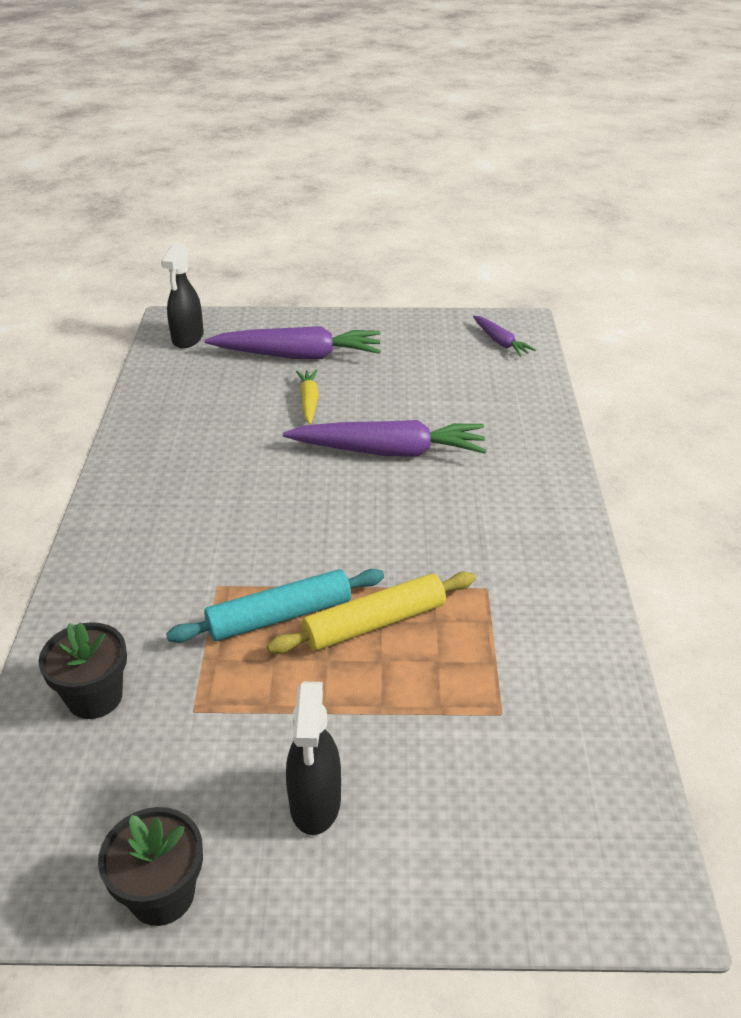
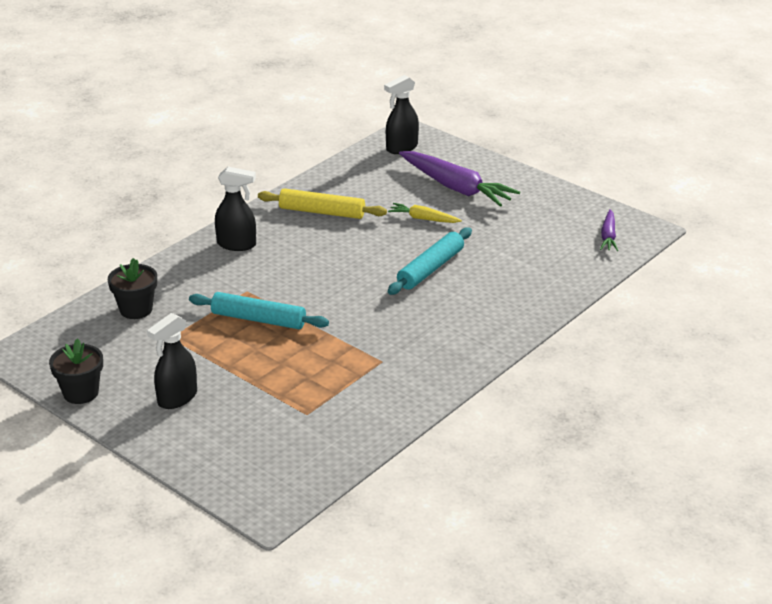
camera: 40 degrees right, 5 degrees down
(131, 531) = (237, 244): none -> black spray bottle
(309, 401) = (423, 219): yellow carrot -> yellow carrot turned 105 degrees counterclockwise
(374, 623) = (300, 346): yellow rolling pin -> yellow rolling pin (322, 212)
(389, 451) = (431, 269): purple carrot -> turquoise rolling pin

